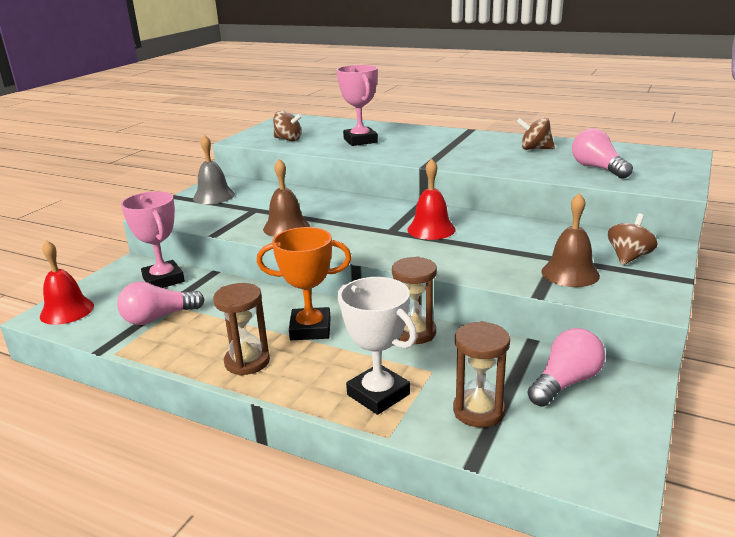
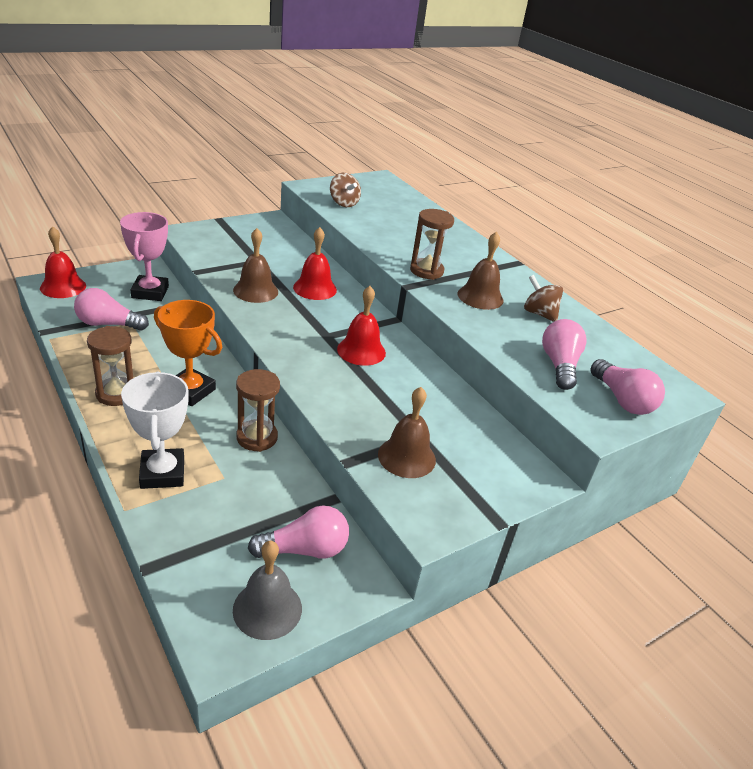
camera: 25 degrees right, 10 degrees up
(214, 196) = (246, 233): grey bell -> grey bell (267, 609)
(331, 208) = (315, 288): none -> red bell
(360, 141) = (399, 231): pink trophy -> none
(478, 411) = (209, 530): brown hourglass -> brown hourglass (426, 271)
(483, 154) = (480, 297): none -> brown bell
(629, 257) = (484, 471): brown spinning top -> none
(663, 170) = (622, 400): none -> pink light bulb

